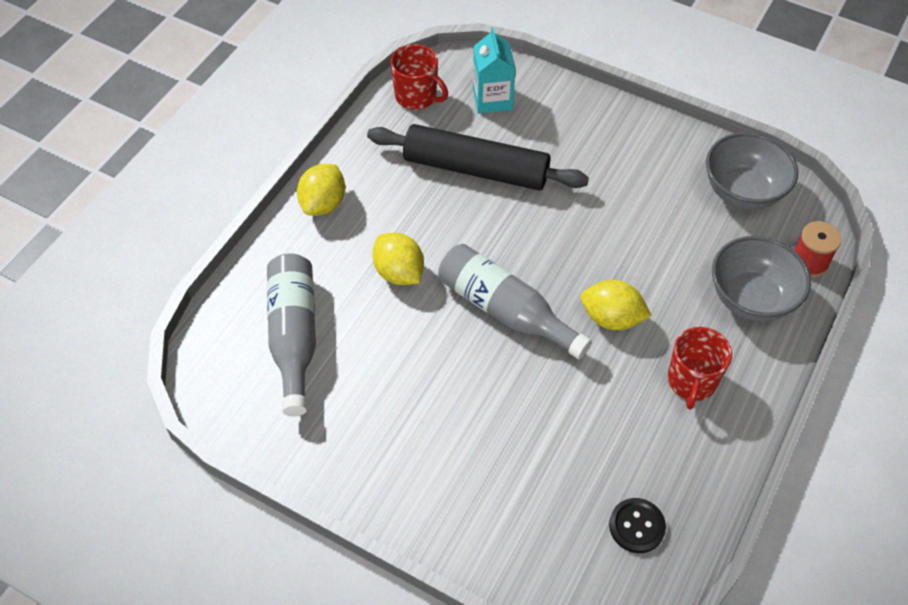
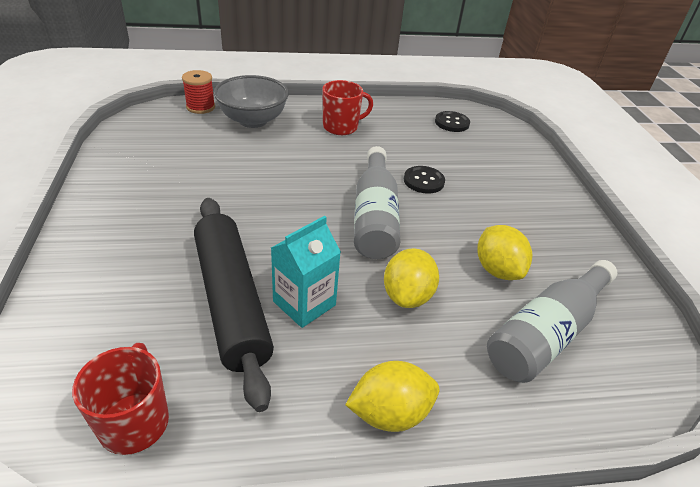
camera: 130 degrees left, 15 degrees down
(492, 99) = (102, 337): turquoise carton -> turquoise carton (304, 303)
(532, 393) = (423, 181): none -> black button
(611, 318) = (327, 167): yellow lemon -> yellow lemon (497, 270)
(743, 192) = (148, 142): grey bowl -> none

